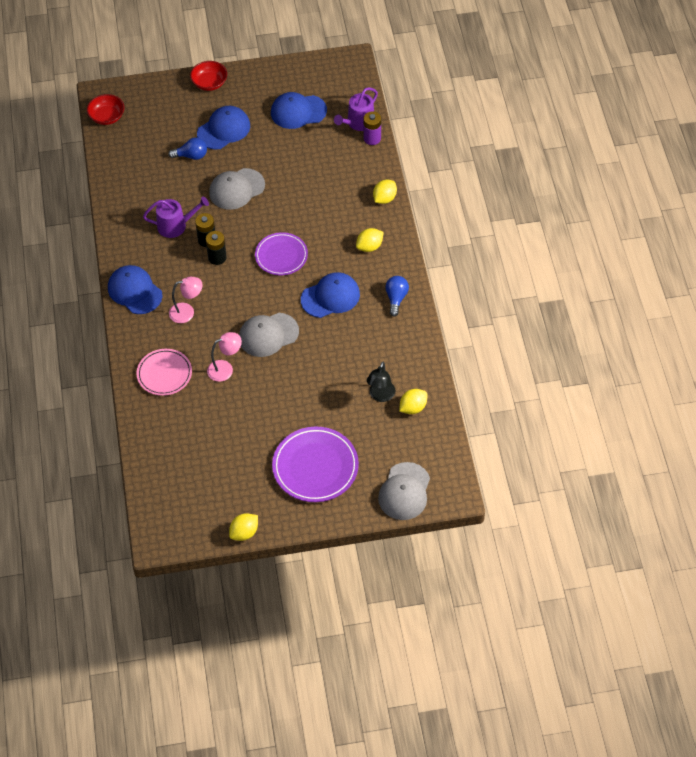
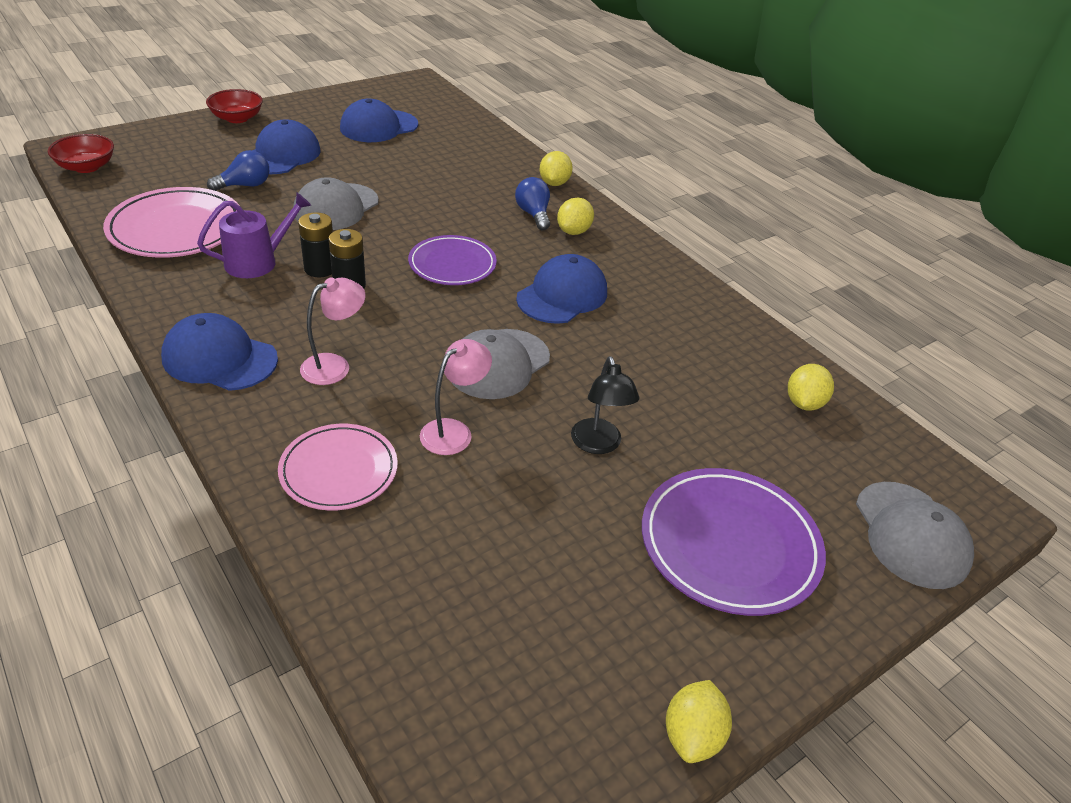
camera: 30 degrees left, 15 degrees down
(141, 186) = (176, 228): none -> pink plate
(358, 123) = (465, 125): purple watering can -> none
(372, 138) = (493, 135): purple battery -> none
(380, 396) = (742, 401): black lamp -> black lamp (598, 445)
(396, 298) = (658, 277): blue light bulb -> blue light bulb (533, 214)

